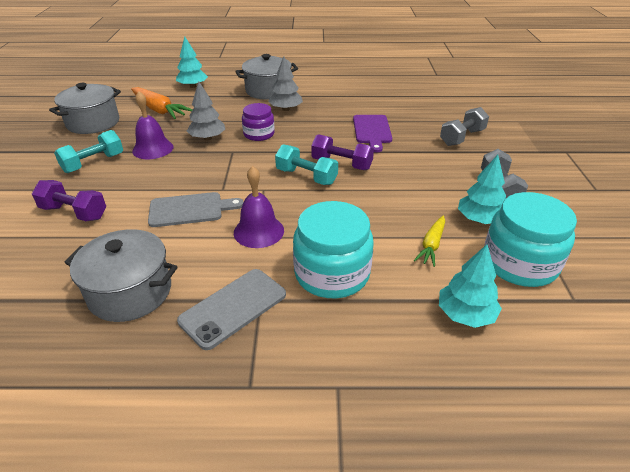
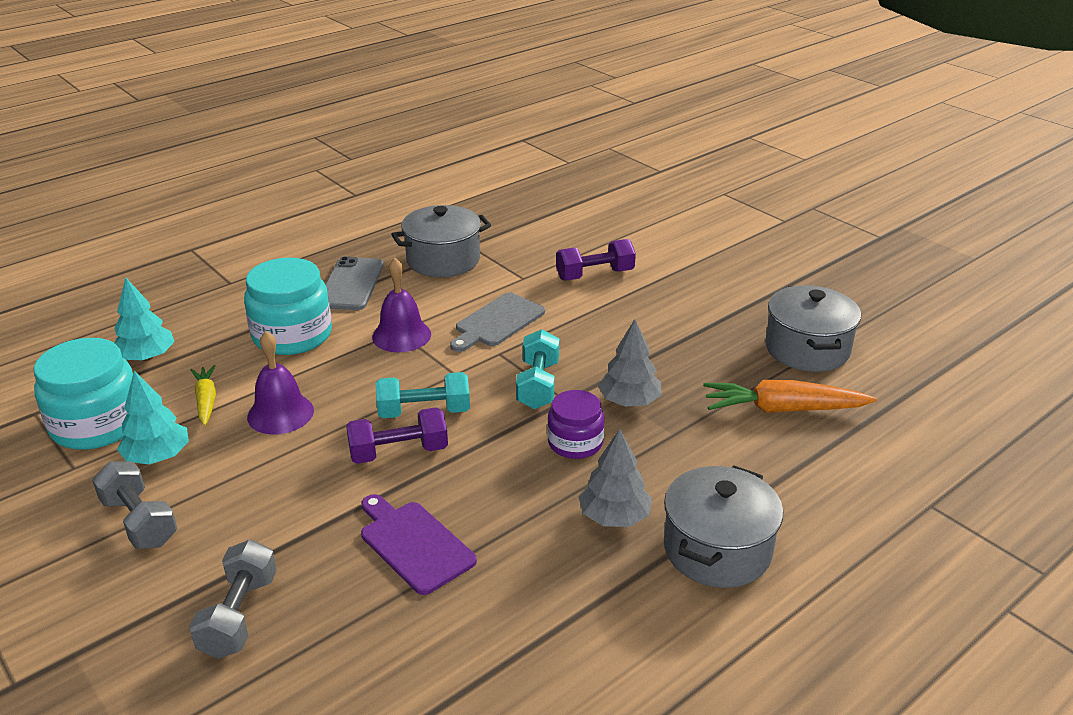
camera: 140 degrees right, 5 degrees down
(94, 163) = (683, 313): turquoise dumbbell -> turquoise dumbbell (538, 385)
(153, 149) = (661, 356): purple bell -> purple bell (280, 413)
(193, 86) = (850, 484): turquoise tree -> none

